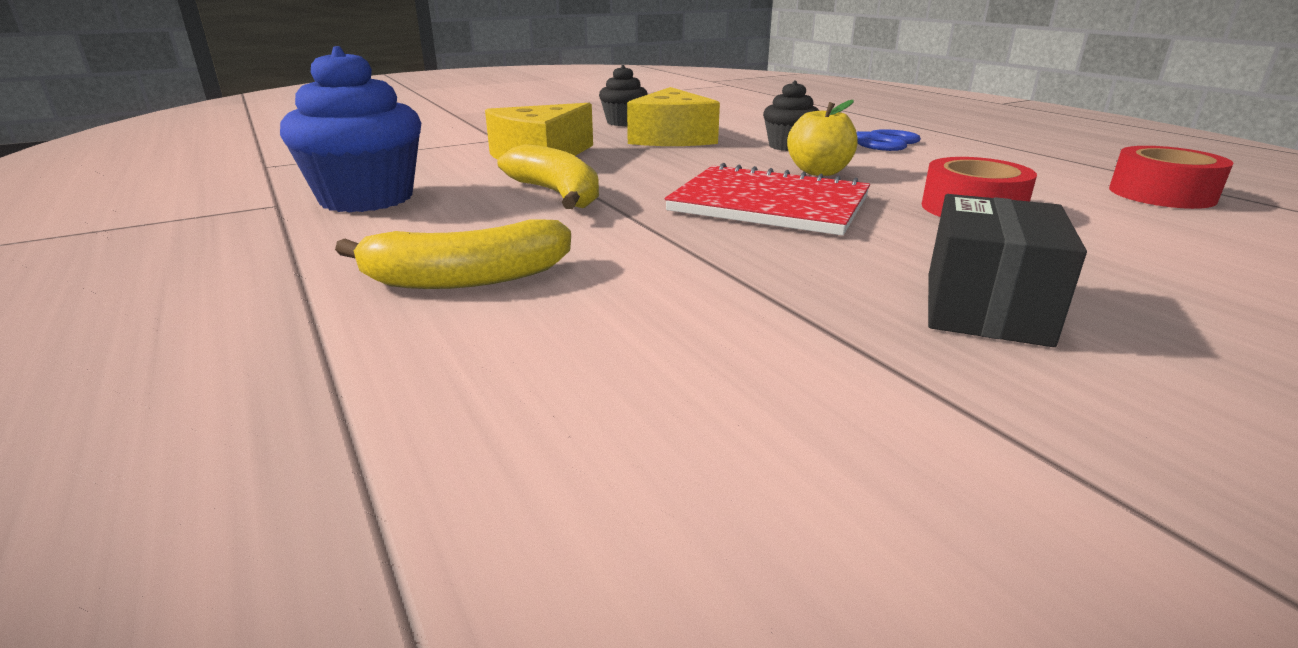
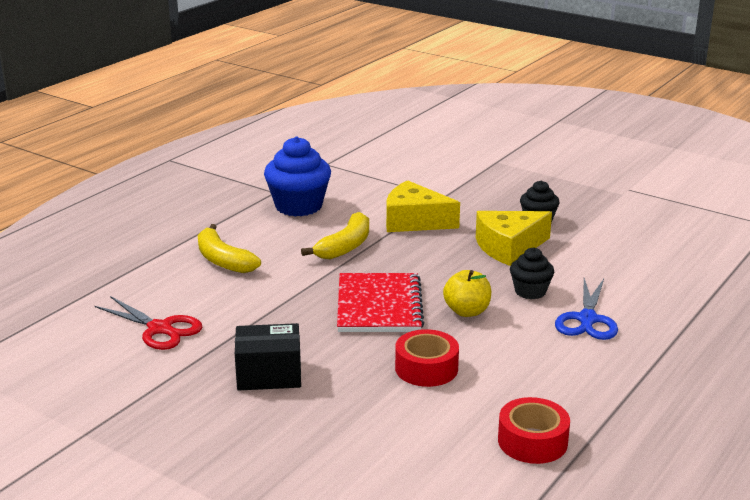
camera: 65 degrees right, 0 degrees up
(720, 399) = (160, 329): none -> red scissors

